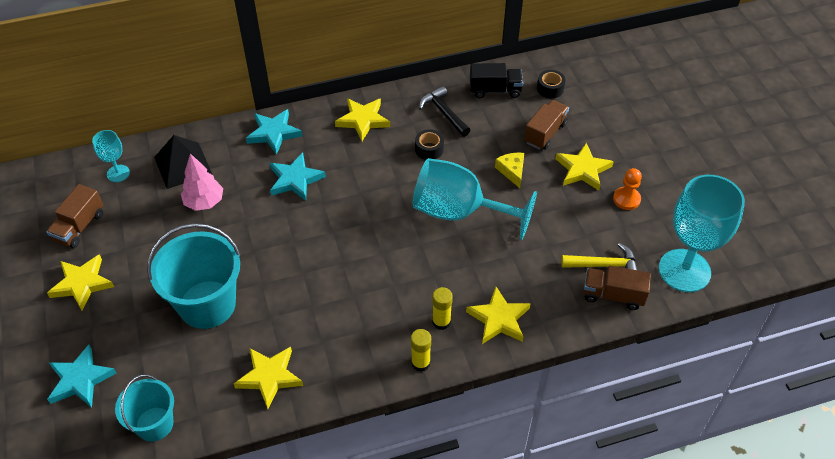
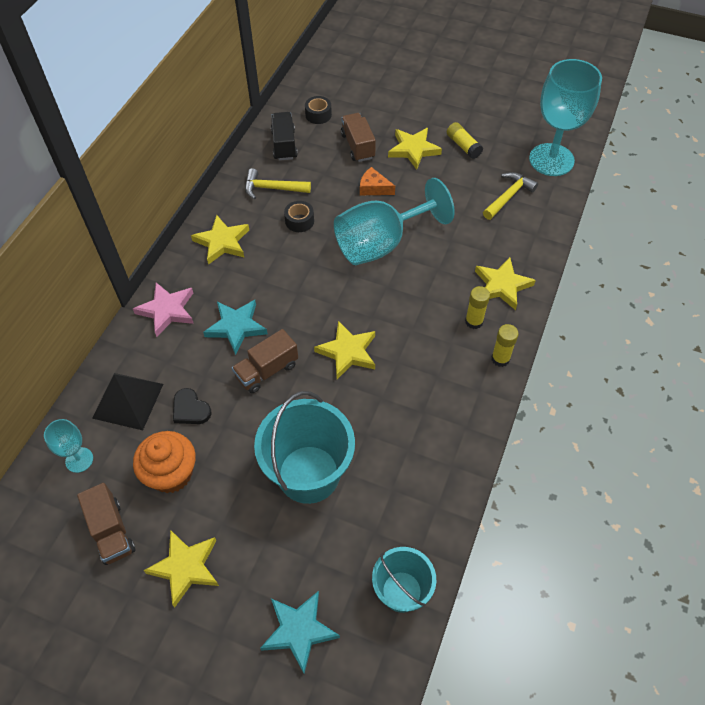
camera: 50 degrees left, 5 degrees up
(146, 227) = (171, 473): none -> orange cupcake
(204, 202) = (190, 409): pink tree -> black heart
(269, 377) = (427, 471): yellow star -> yellow star (347, 352)
(274, 133) = (167, 310): turquoise star -> pink star
(443, 113) = (272, 188): black hammer -> yellow hammer
(495, 90) = (284, 145): black truck -> black truck turned 45 degrees counterclockwise
(512, 171) = (374, 188): yellow cheese -> orange cheese
(613, 295) = (538, 209): brown truck -> brown truck (267, 370)
(626, 199) = (463, 146): orange pawn -> yellow glue stick

